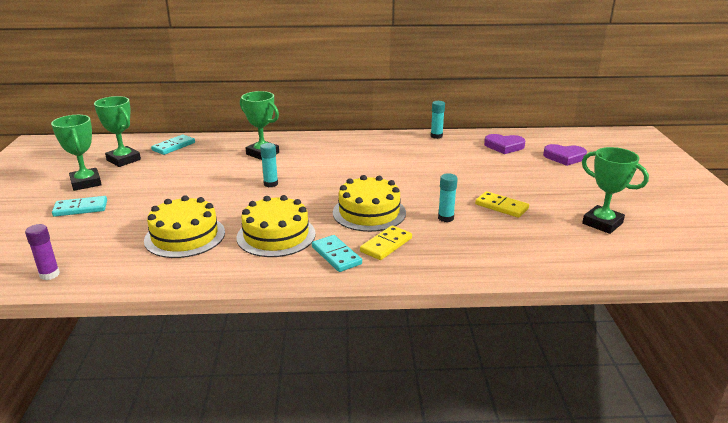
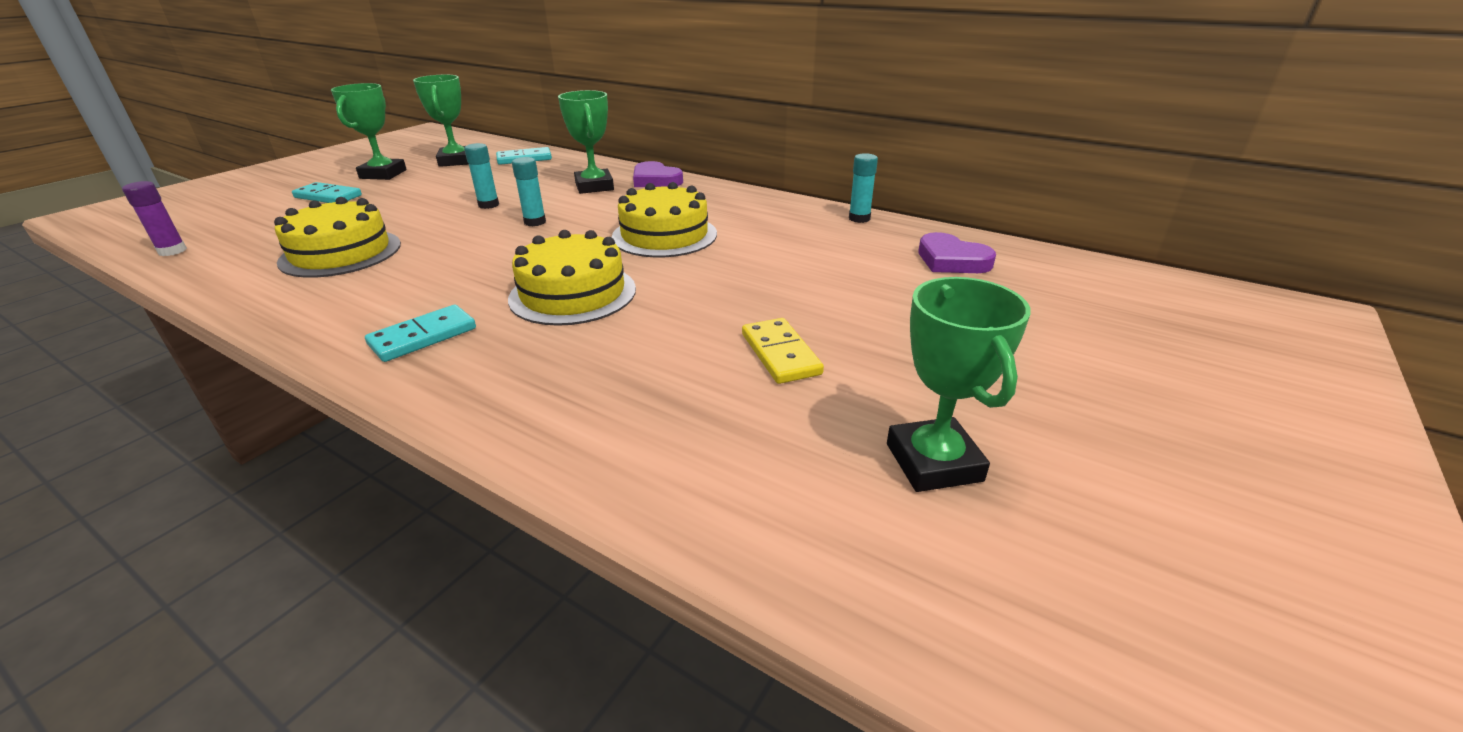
camera: 35 degrees right, 5 degrees up
(276, 235) = (418, 284): yellow cake -> yellow cake (664, 235)
(336, 255) = (423, 336): turquoise domino -> turquoise domino turned 45 degrees clockwise
(386, 245) = (506, 347): yellow domino -> none
(445, 218) = (659, 339): turquoise glue stick -> turquoise glue stick (488, 205)
(564, 157) = (1047, 309): purple heart -> purple heart (655, 180)

